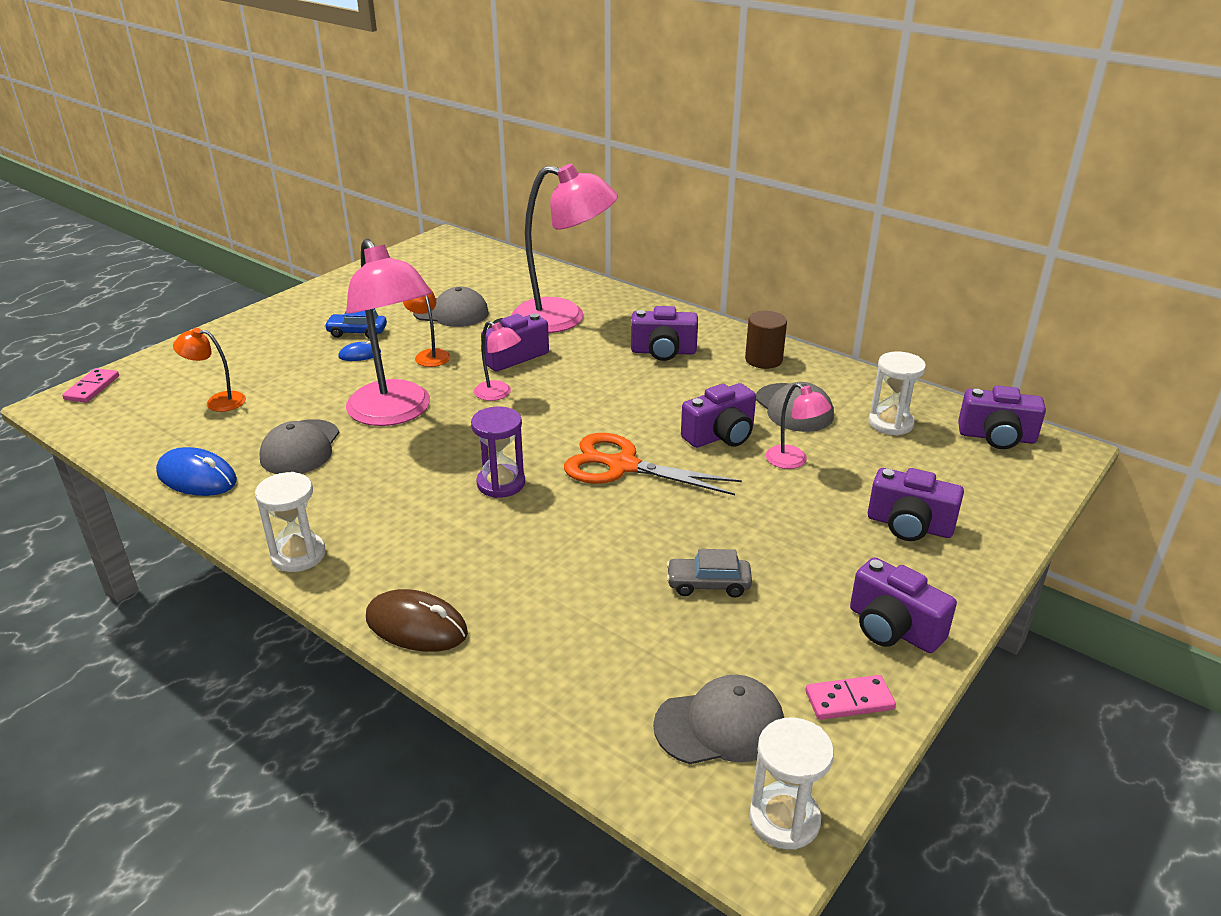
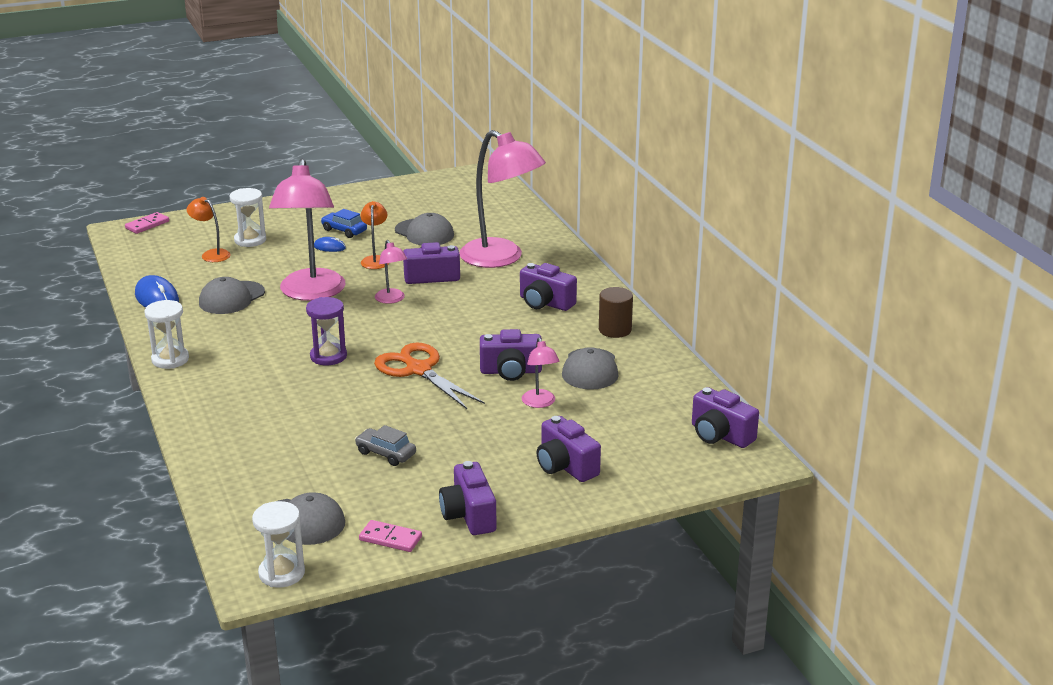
camera: 30 degrees right, 5 degrees down
(416, 626) = (195, 417): brown mouse -> none
(890, 423) = (650, 401): white hourglass -> white hourglass (250, 240)

